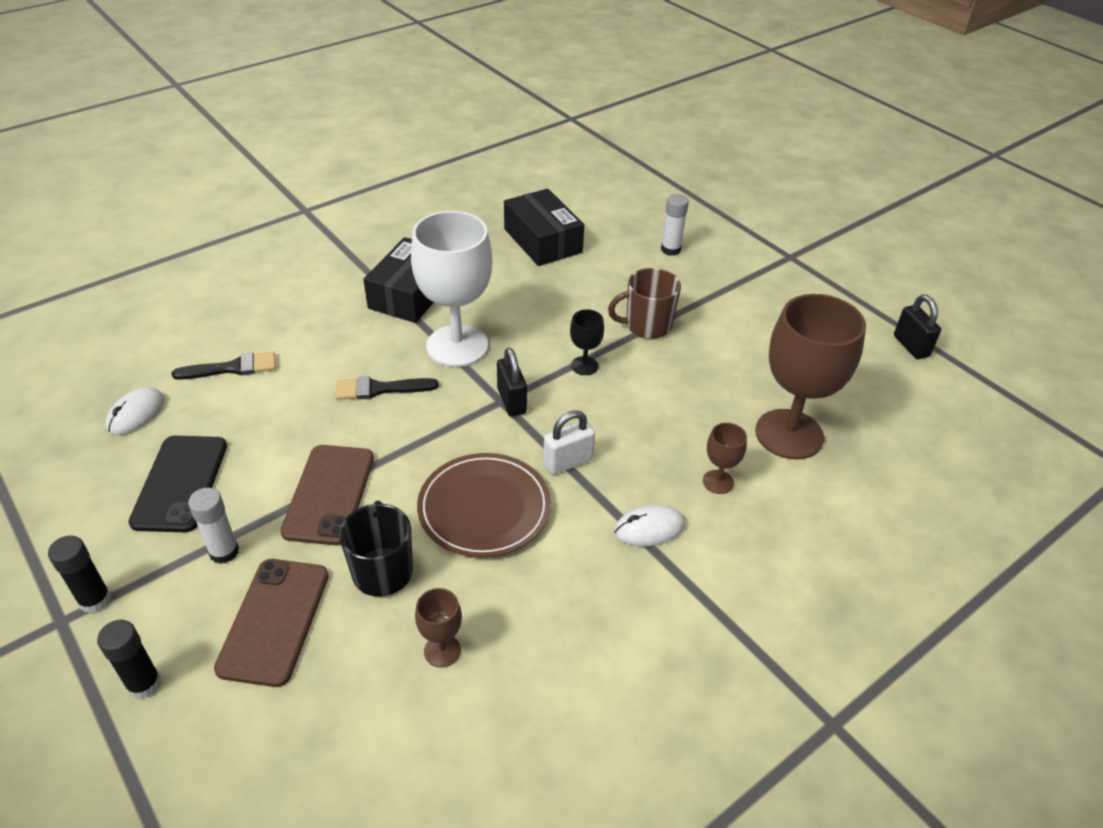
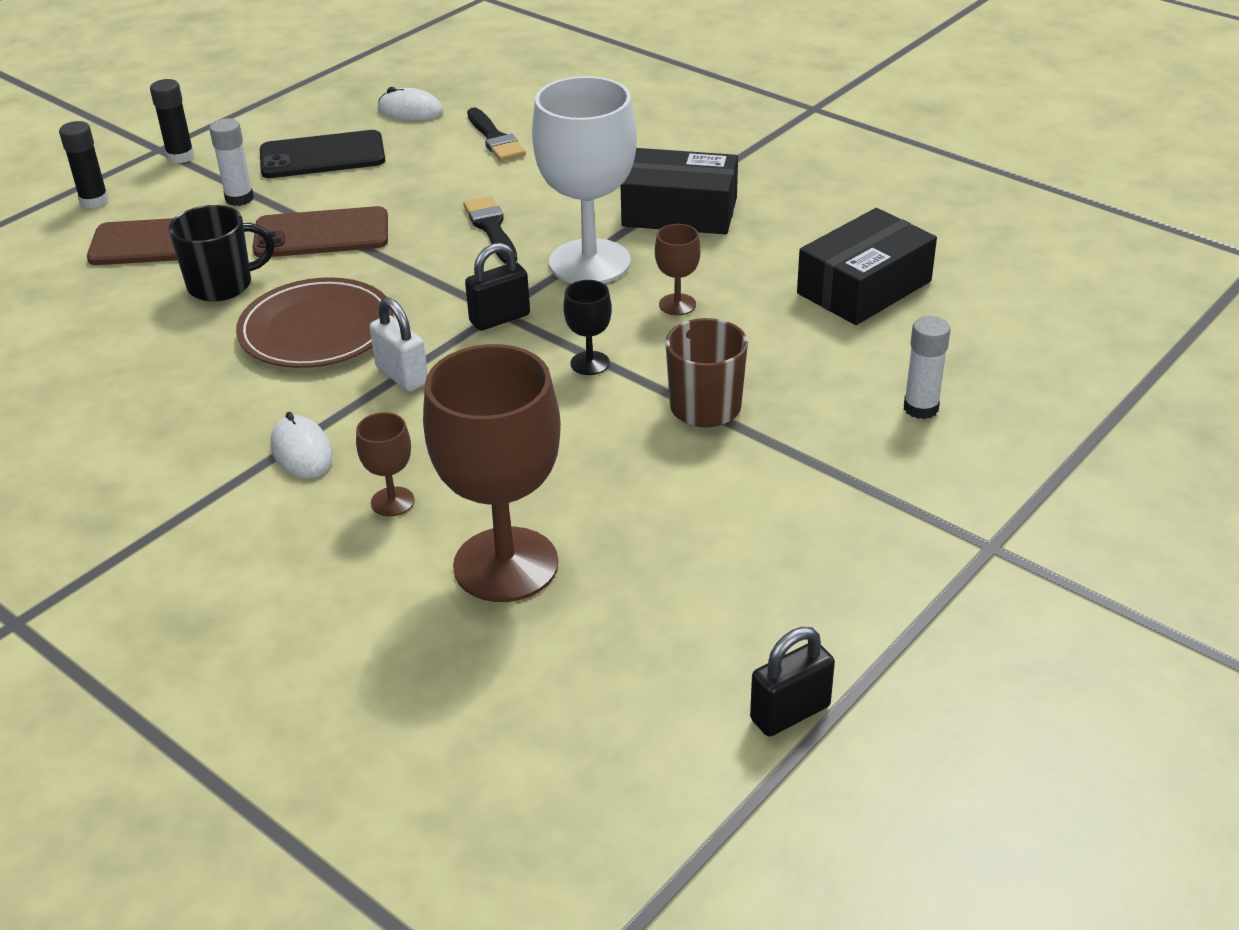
camera: 80 degrees right, 5 degrees down
(442, 650) = (124, 338): brown goblet -> brown goblet (677, 304)

